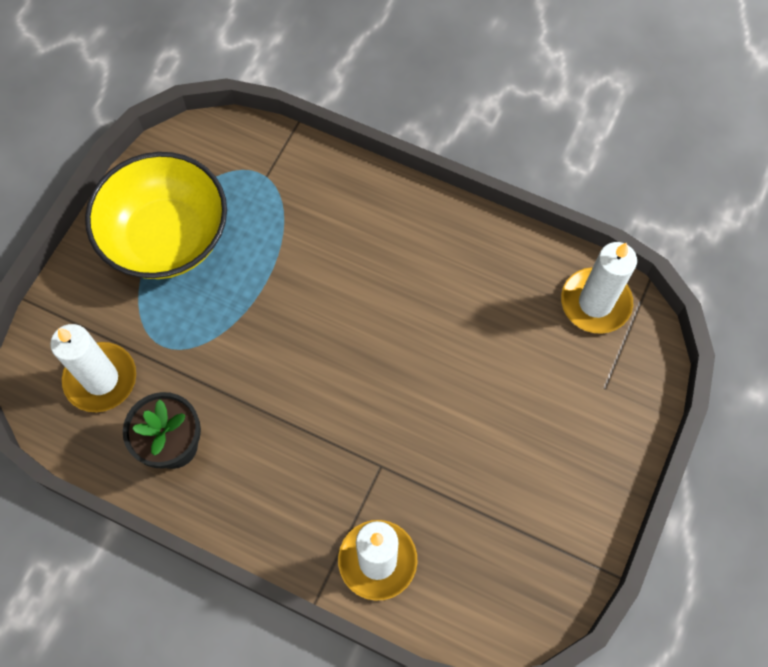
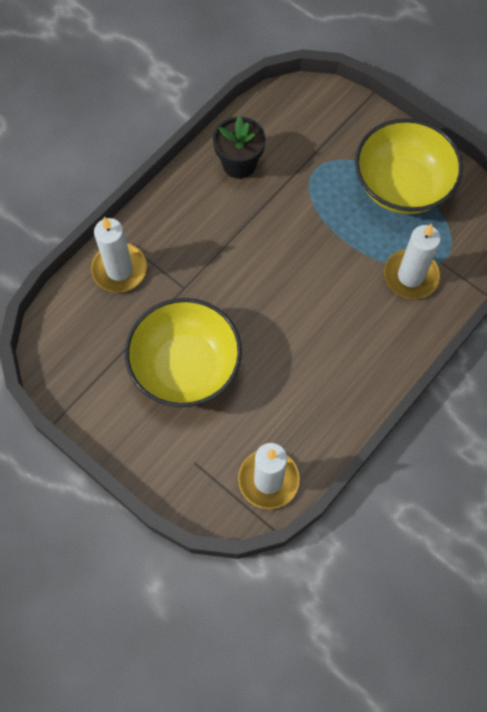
camera: 105 degrees right, 0 degrees up
(101, 379) = (300, 129): white candle -> white candle (410, 276)
(489, 432) = (185, 366): none -> yellow bowl

